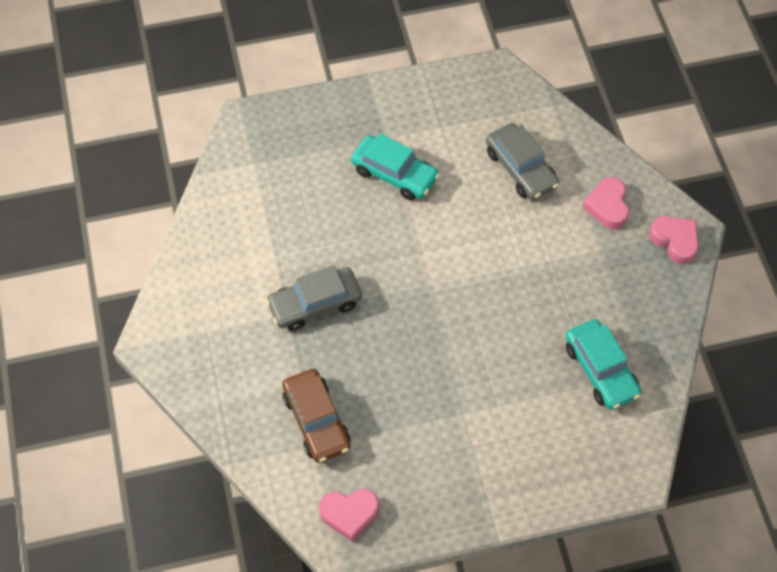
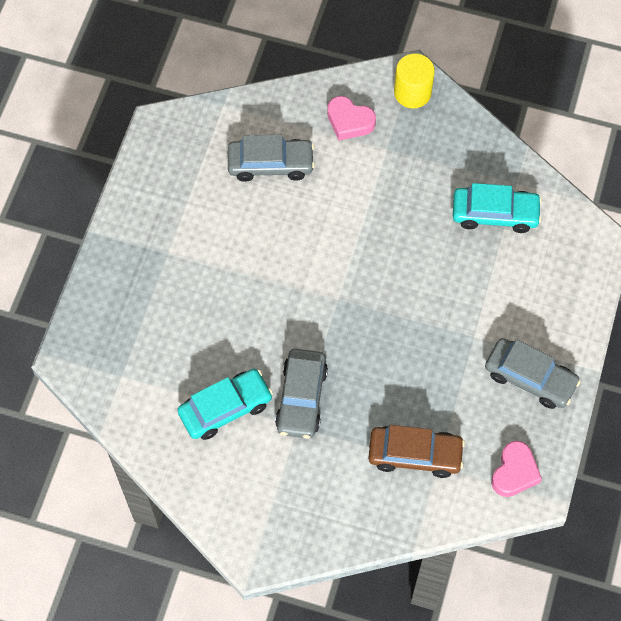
camera: 60 degrees left, 5 degrees up
(394, 174) = (211, 265): turquoise car -> turquoise car (225, 408)
(453, 482) = (530, 378): none -> grey car
(675, 241) = (412, 93): pink heart -> yellow cylinder

